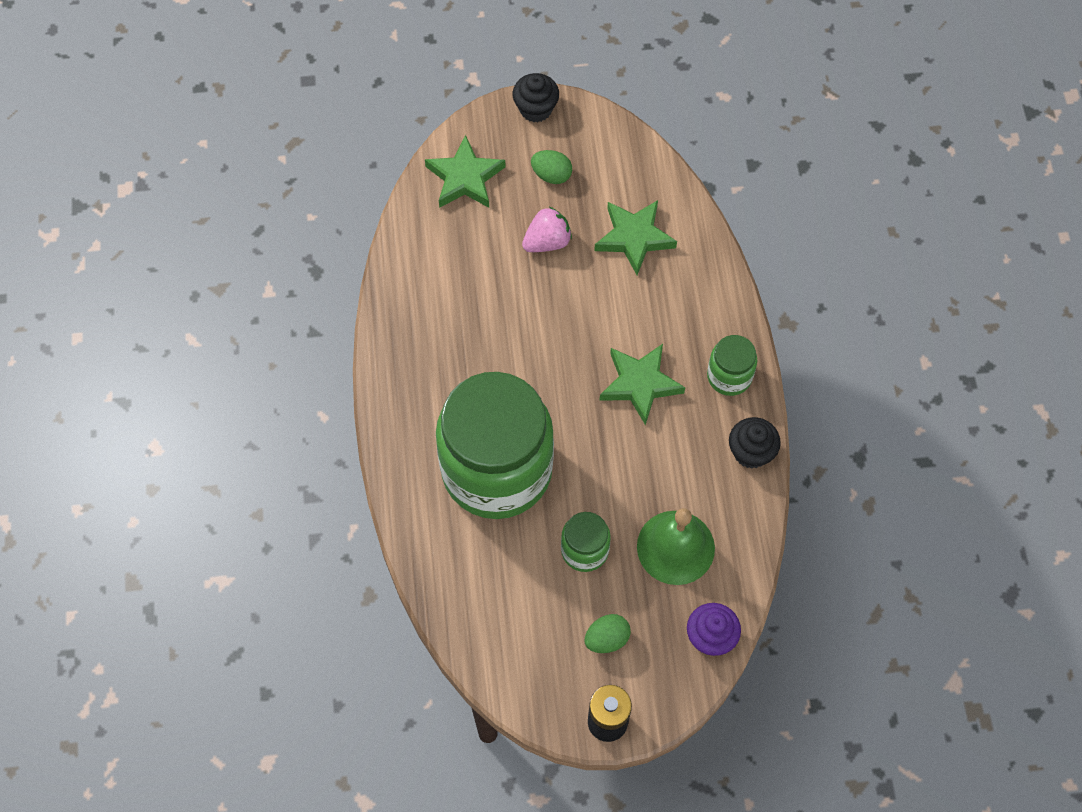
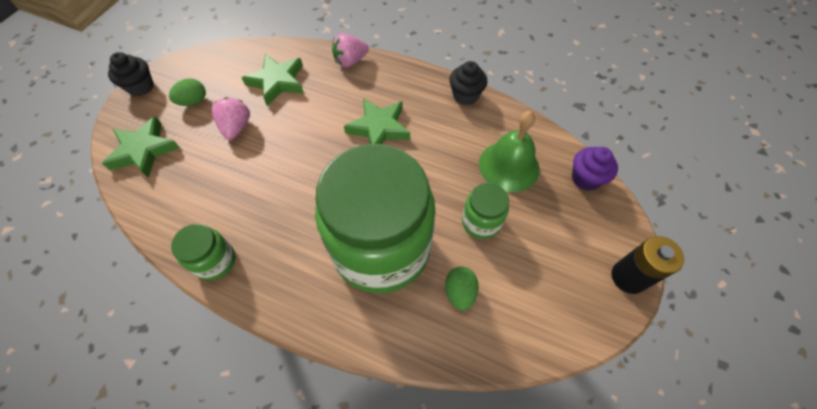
camera: 60 degrees left, 5 degrees down
(607, 639) = (559, 243): green egg -> green egg (459, 292)
(719, 294) = (350, 61): none -> pink strawberry
(729, 376) = (407, 82): green jar -> green jar (215, 261)

